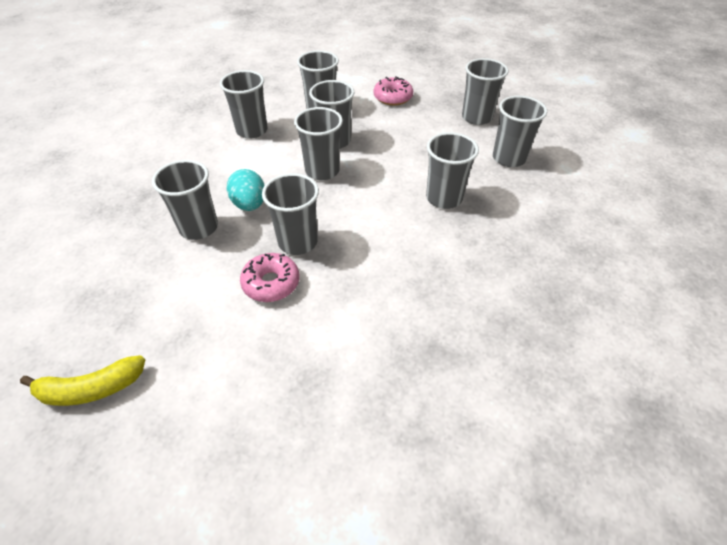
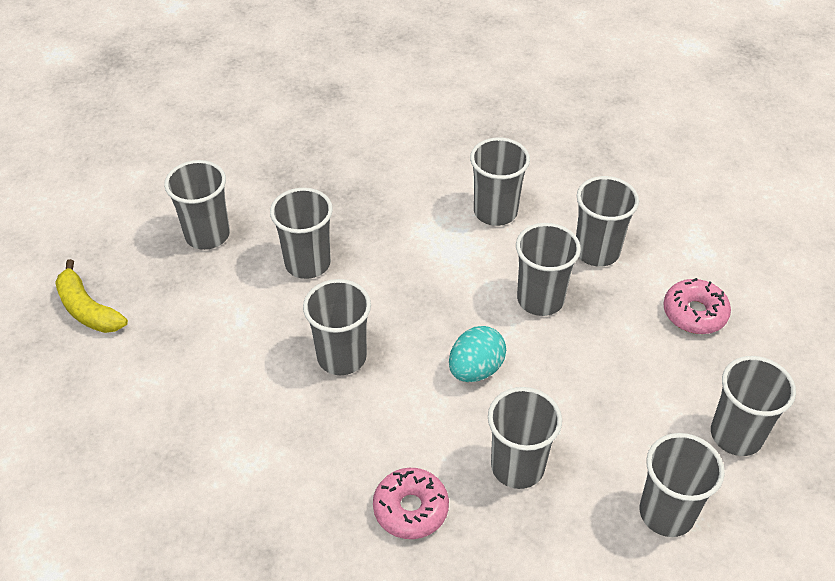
camera: 60 degrees right, 0 degrees up
(250, 204) = (369, 284): turquoise egg -> turquoise egg (475, 369)
(271, 283) = (270, 366): pink donut -> pink donut (410, 509)
(322, 171) = (474, 317): grey cup -> grey cup (207, 235)

